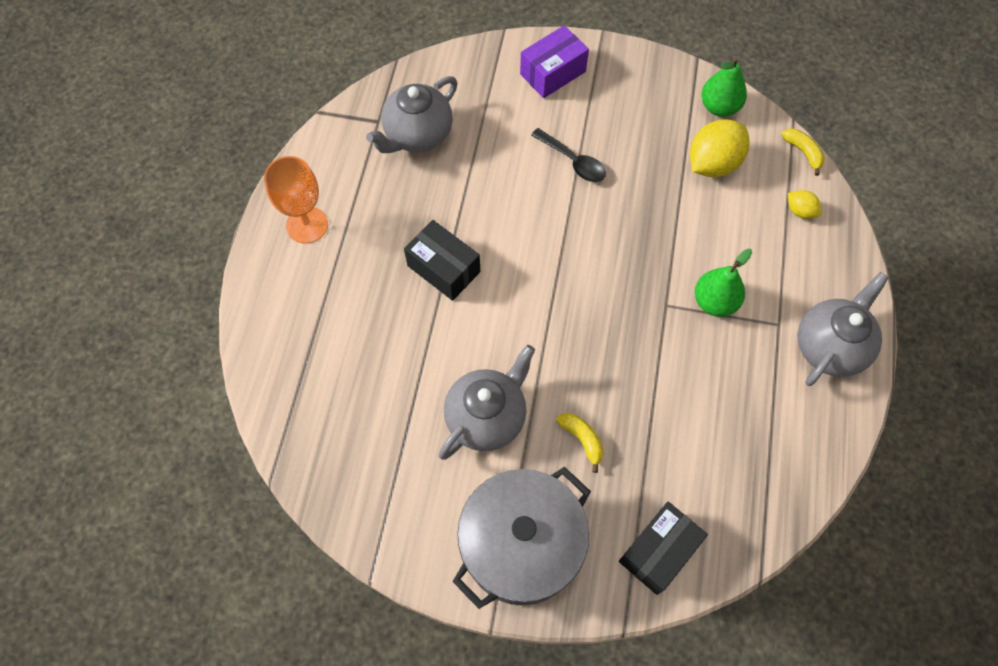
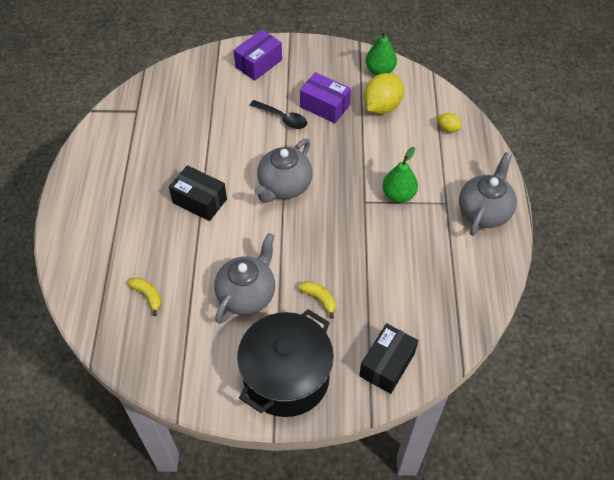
camera: 10 degrees left, 10 degrees down
(307, 225) = (93, 186): orange goblet -> none
(417, 135) = (166, 116): grey teapot -> grey teapot (284, 186)
(521, 546) = (286, 377): grey pot -> black pot
(634, 151) = (324, 106): none -> purple box
(803, 152) = (443, 91): yellow banana -> yellow banana (148, 296)

